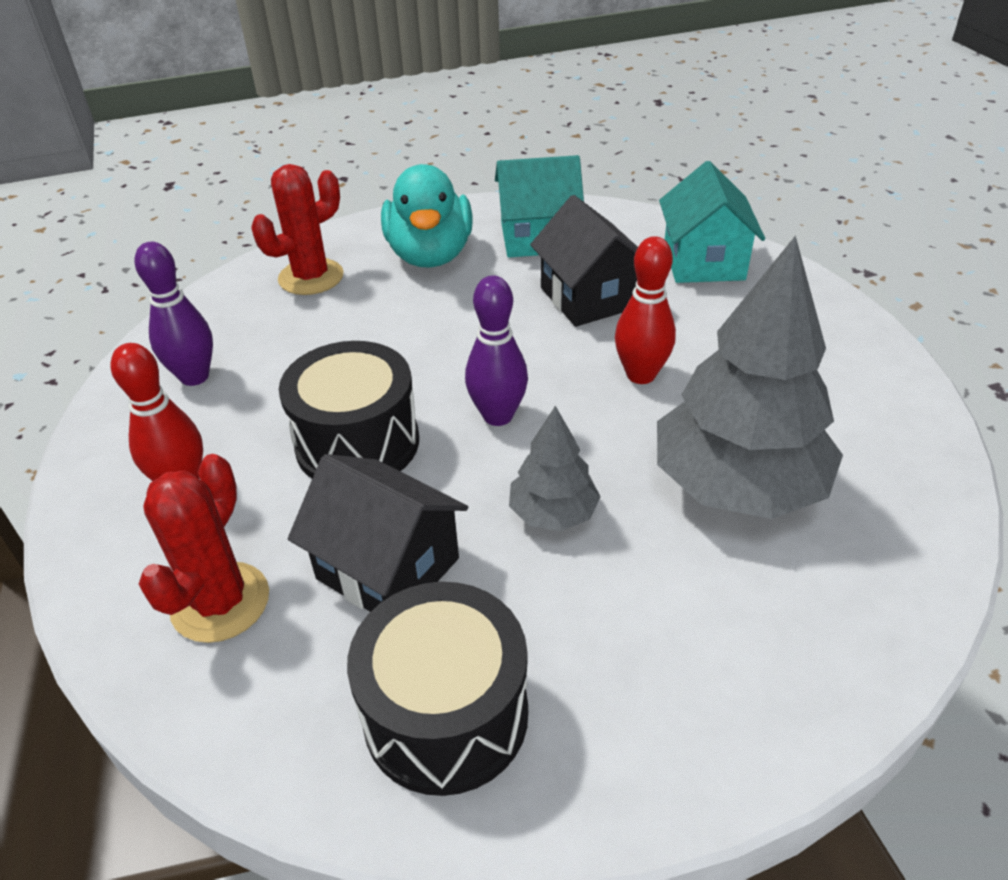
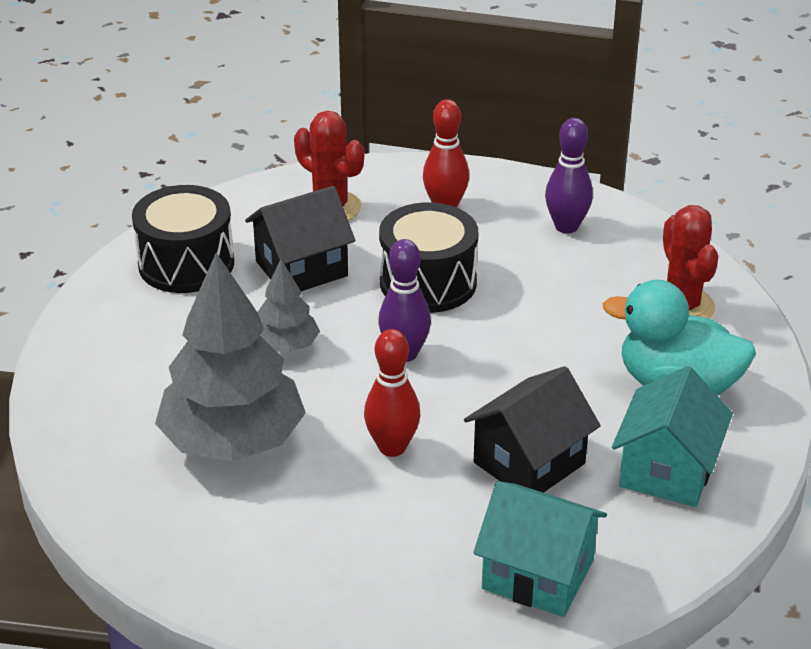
camera: 115 degrees right, 5 degrees down
(589, 298) = (529, 463): black house -> black house turned 45 degrees counterclockwise

